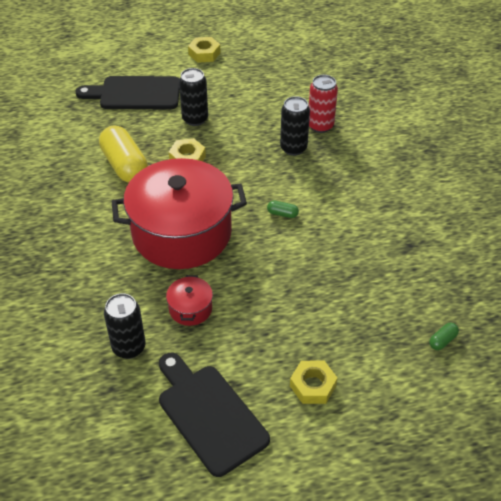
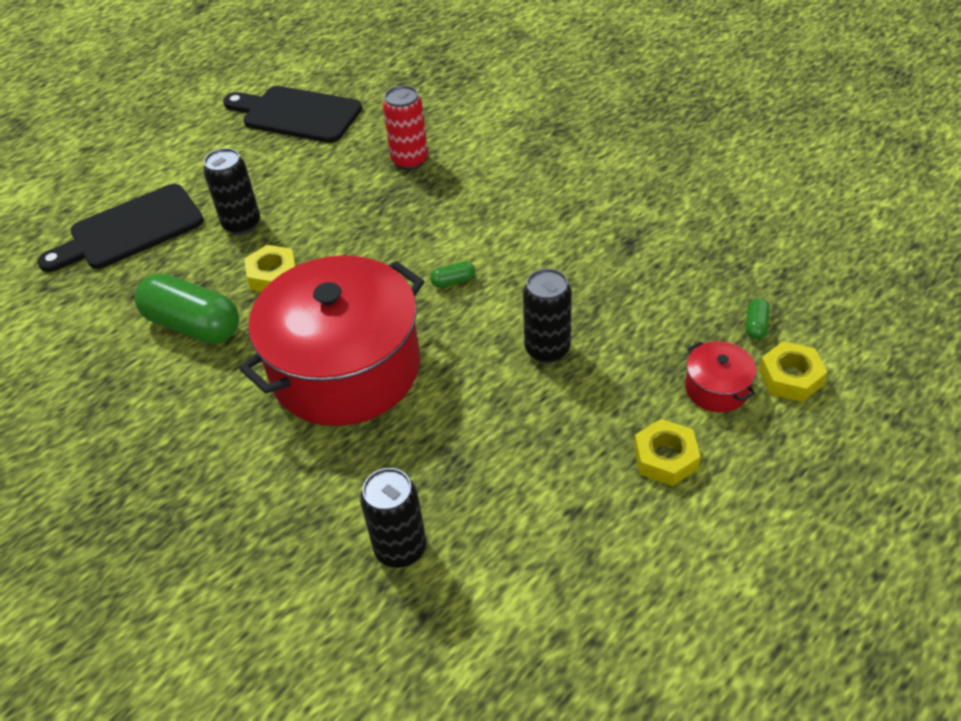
camera: 30 degrees left, 0 degrees up
(125, 165) = (193, 325): yellow capsule -> green capsule
(190, 309) = (439, 454): red pot -> red pot (717, 388)
(204, 53) = (185, 141): yellow nut -> yellow nut (790, 377)
(209, 414) = (576, 567): black cutting board -> black cutting board (296, 114)
(293, 148) = (399, 200): black can -> black can (547, 349)

